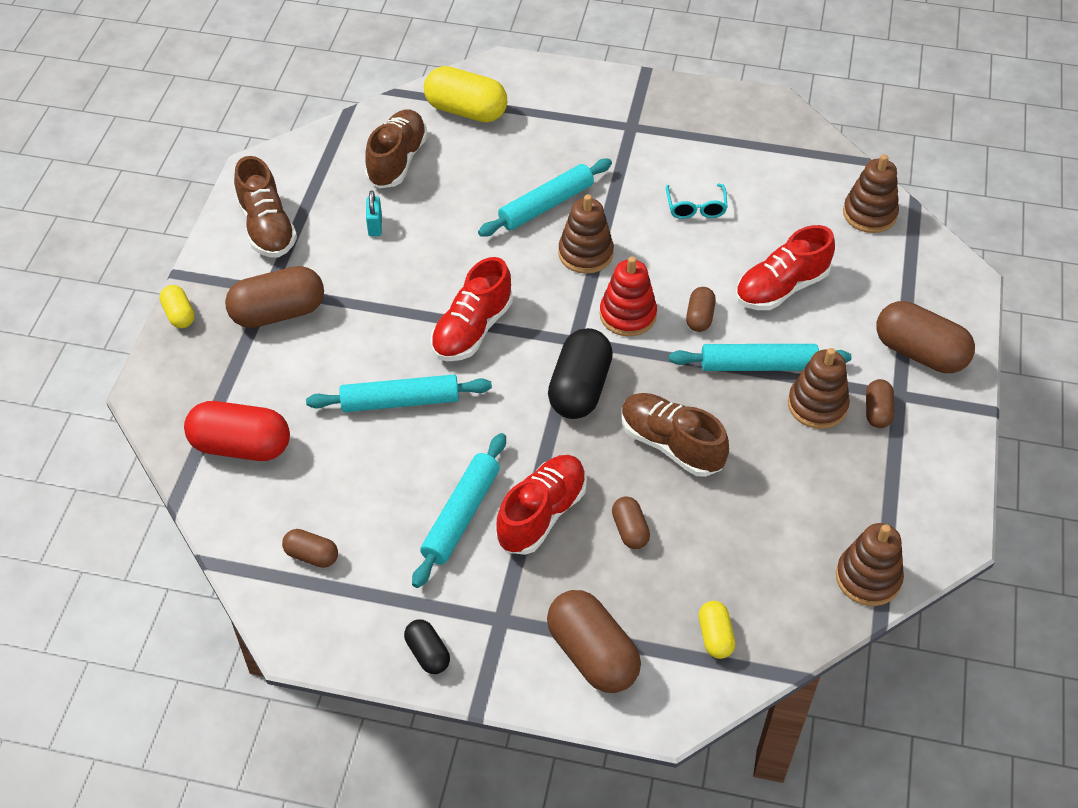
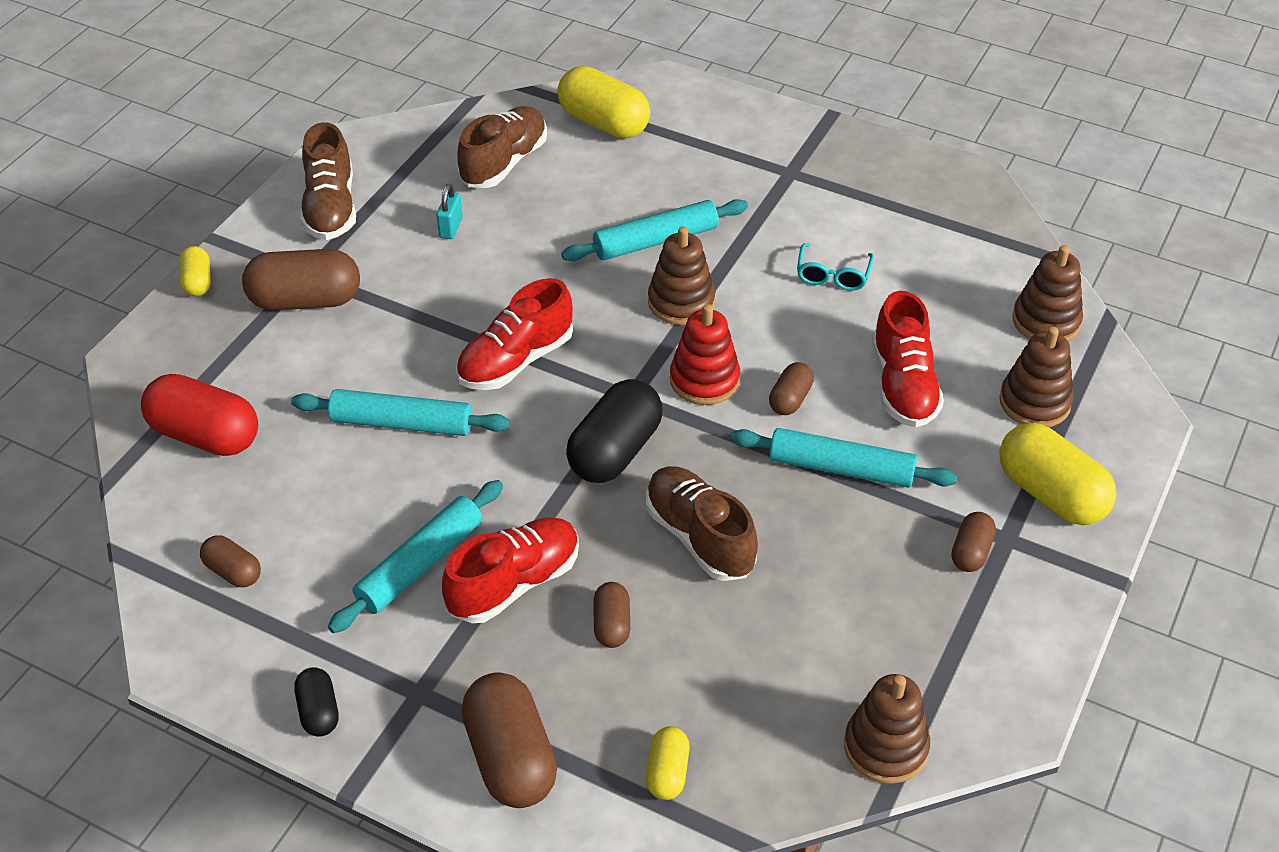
camera: 15 degrees right, 5 degrees down
(781, 288) = (903, 385): red shoe -> red shoe turned 75 degrees counterclockwise
(817, 405) = (897, 529): brown stacking toy -> brown stacking toy (1034, 402)
(919, 353) = (1050, 494): brown capsule -> yellow capsule

